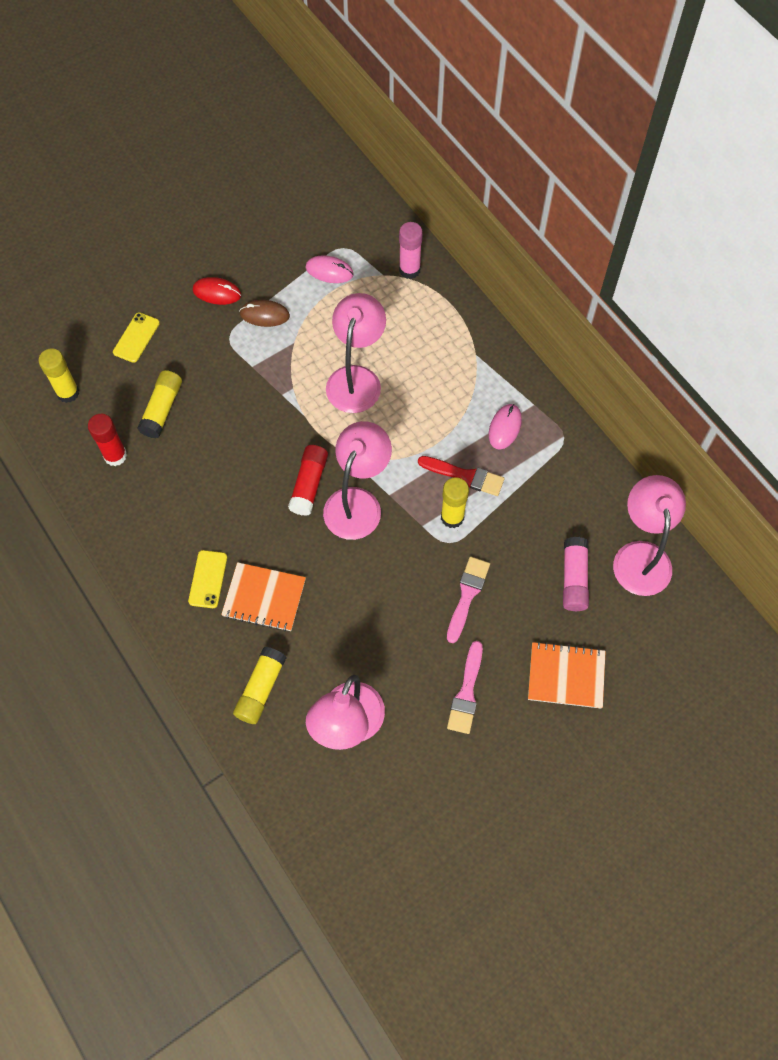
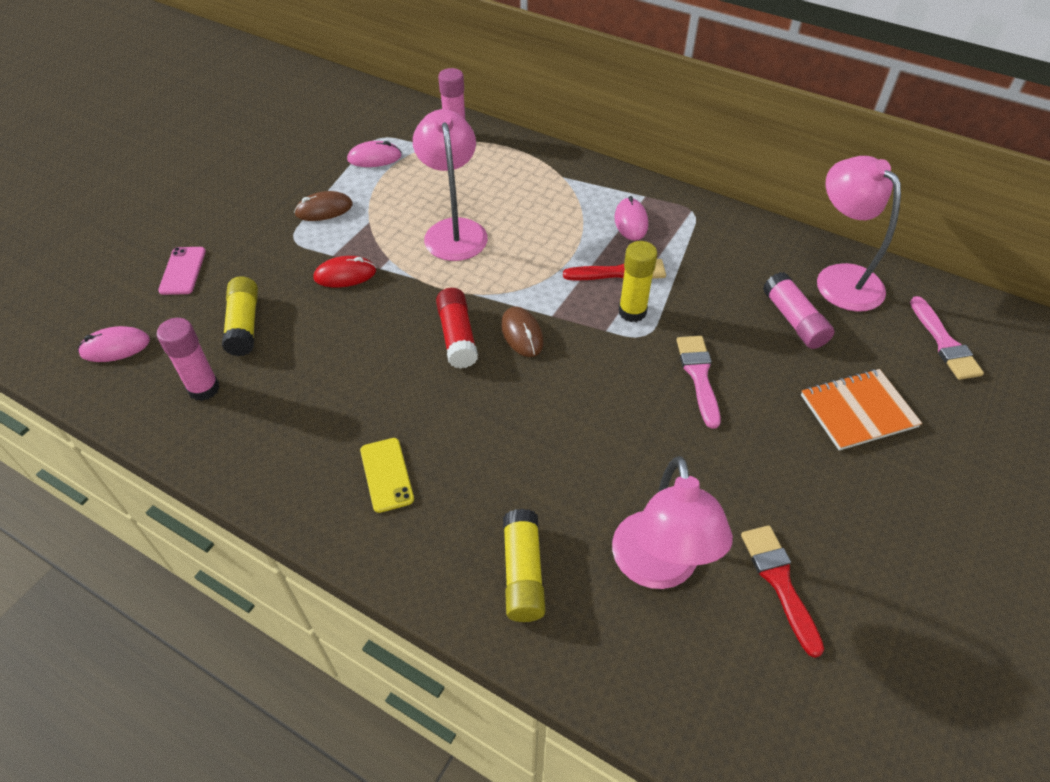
camera: 25 degrees left, 15 degrees down
(68, 393) = (115, 347): yellow glue stick -> pink mouse
(115, 456) = (204, 389): red glue stick -> pink glue stick
(136, 337) = (182, 271): yellow phone -> pink phone
(217, 292) = (261, 207): red mouse -> red mouse (345, 275)
(264, 598) = (469, 468): orange notebook -> none
(357, 502) = (522, 334): pink lamp -> brown mouse
(420, 770) = (779, 582): none -> red brush
(466, 692) = (768, 472): pink brush -> pink brush (944, 343)

